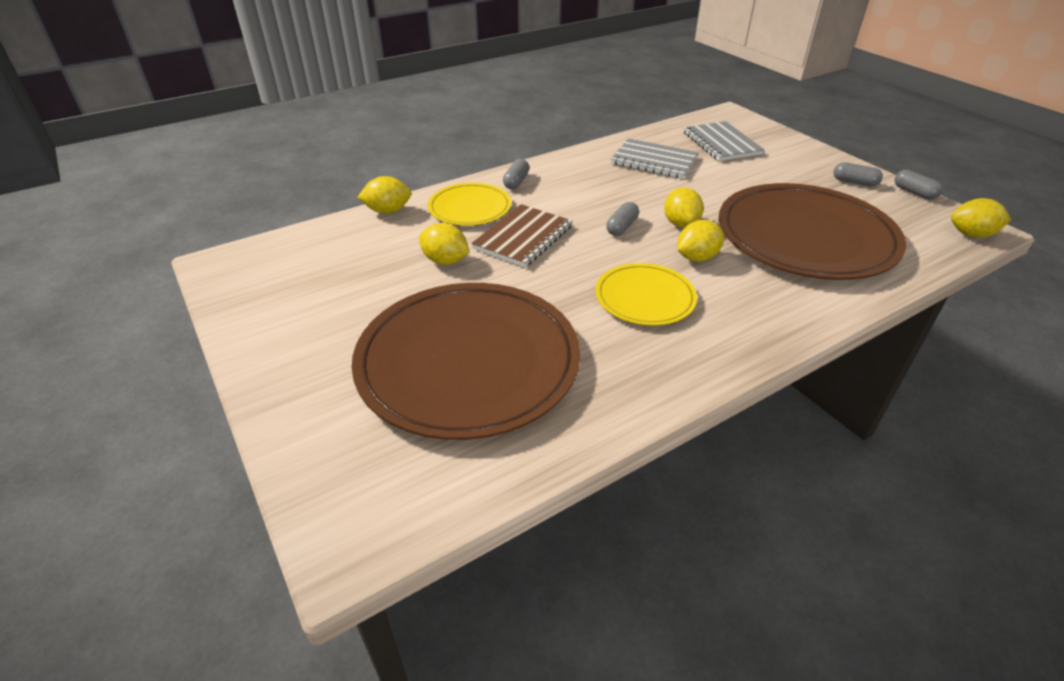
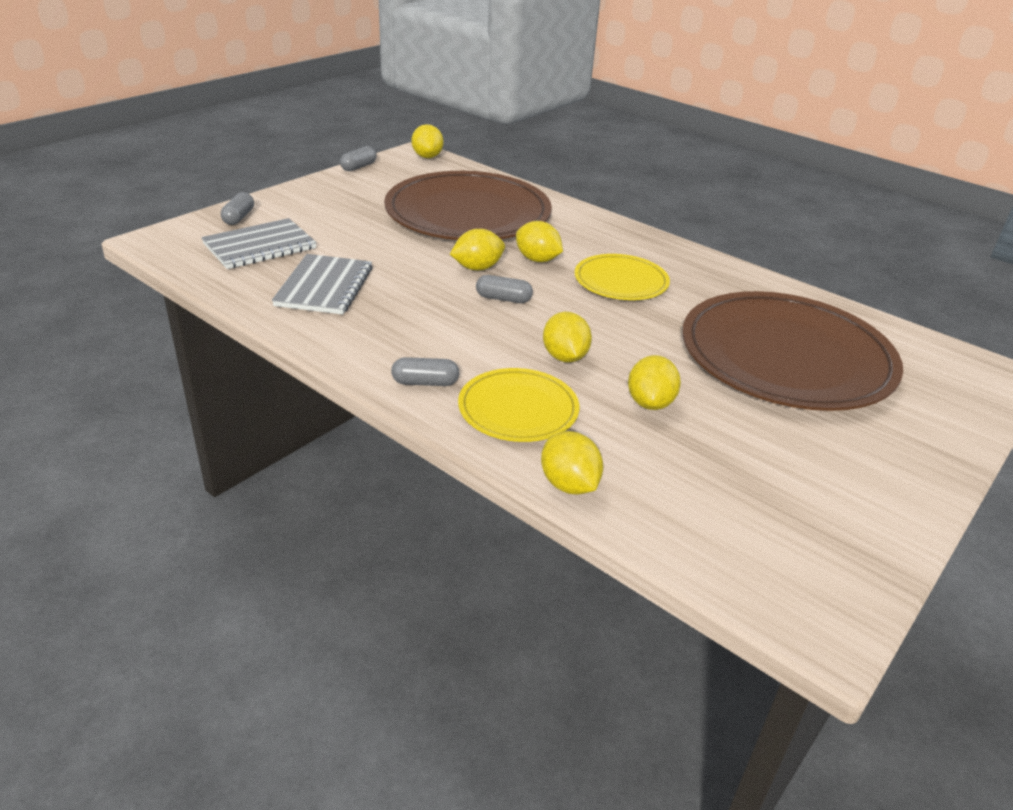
camera: 110 degrees left, 5 degrees down
(523, 237) = (564, 357): brown notebook -> yellow lemon
(854, 182) = (346, 187): grey capsule -> grey capsule (239, 217)

